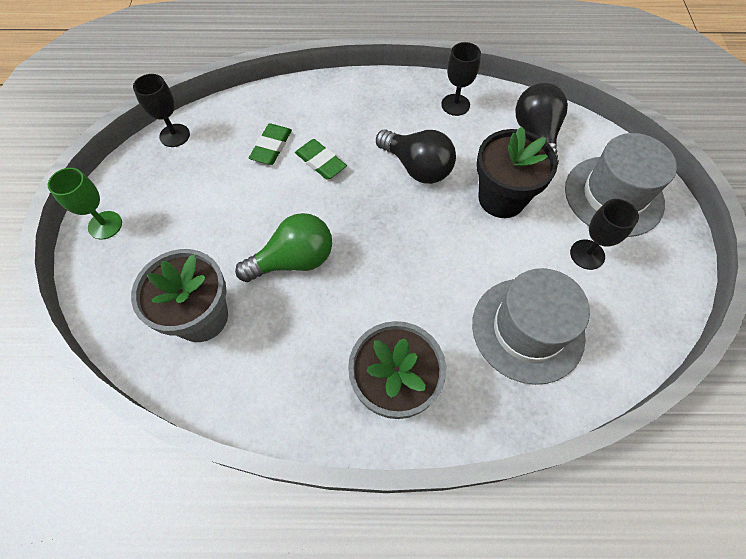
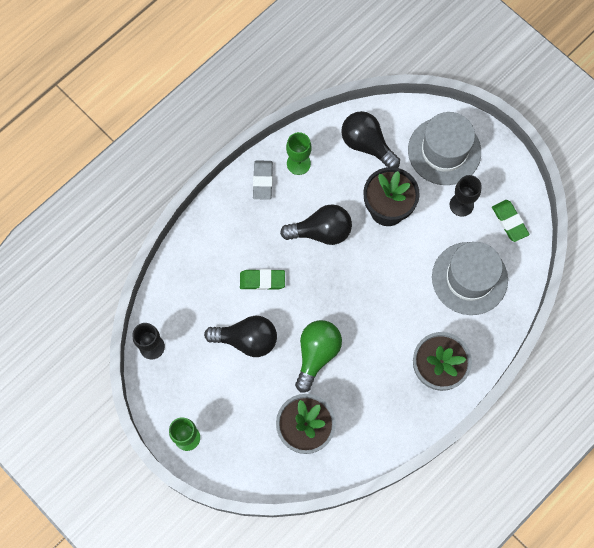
camera: 45 degrees left, 10 degrees up
(250, 194) = (247, 340): none -> black light bulb
(271, 147) = (221, 298): green eraser -> green eraser (509, 221)
(409, 94) = (263, 181): none -> grey eraser
(455, 105) = (298, 163): black goblet -> green goblet

